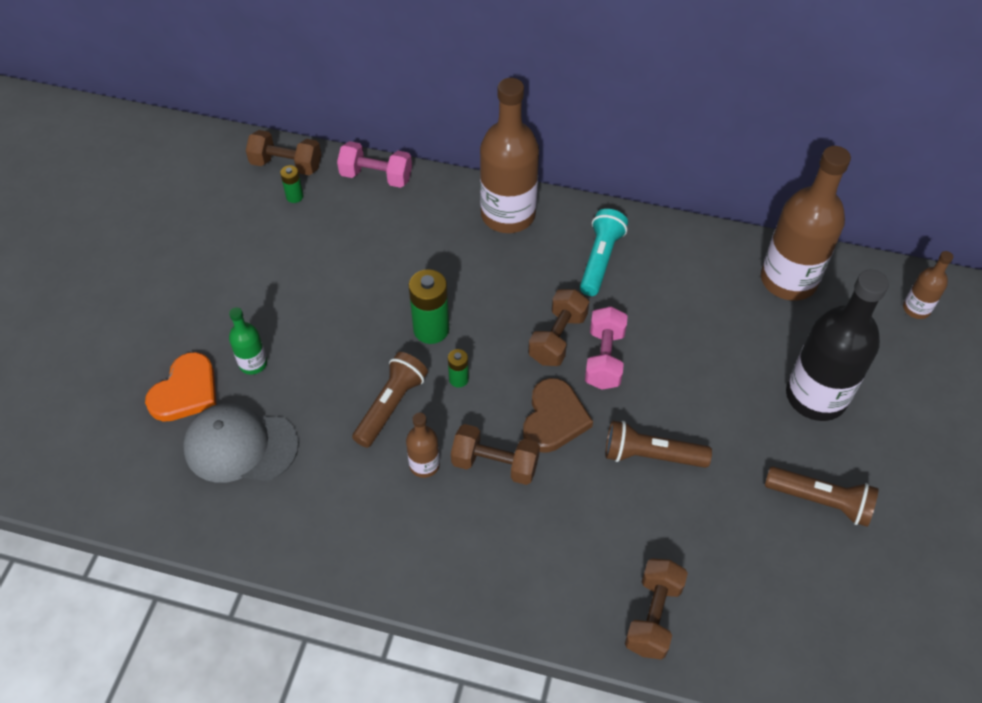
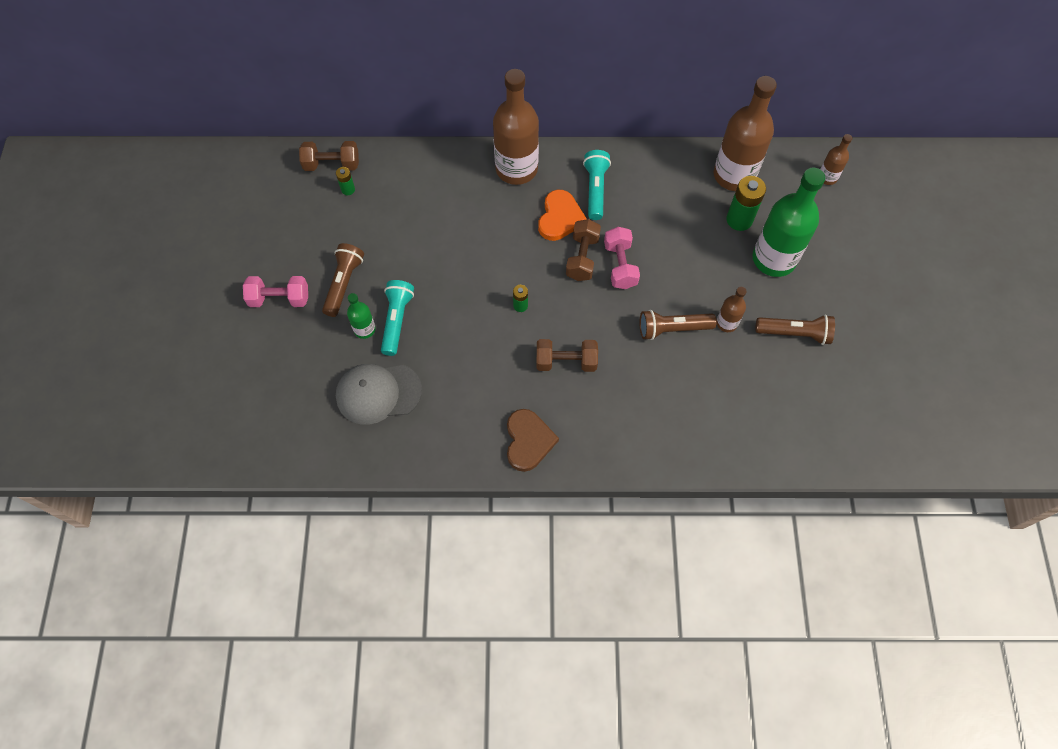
camera: 15 degrees left, 10 degrees up
(186, 391) = (322, 362): orange heart -> orange heart (560, 218)
(296, 362) = (397, 321): none -> turquoise flashlight
(376, 176) = (406, 159): pink dumbbell -> pink dumbbell (280, 299)
(391, 406) = (478, 337): brown flashlight -> brown flashlight (344, 284)
(424, 465) = (516, 374): brown bottle -> brown bottle (726, 323)
(431, 329) = (488, 272): green battery -> green battery (739, 220)
(554, 418) = (597, 318): brown heart -> brown heart (528, 441)
(653, 616) = (704, 440): brown dumbbell -> none
(816, 396) = (774, 259): black bottle -> green bottle

